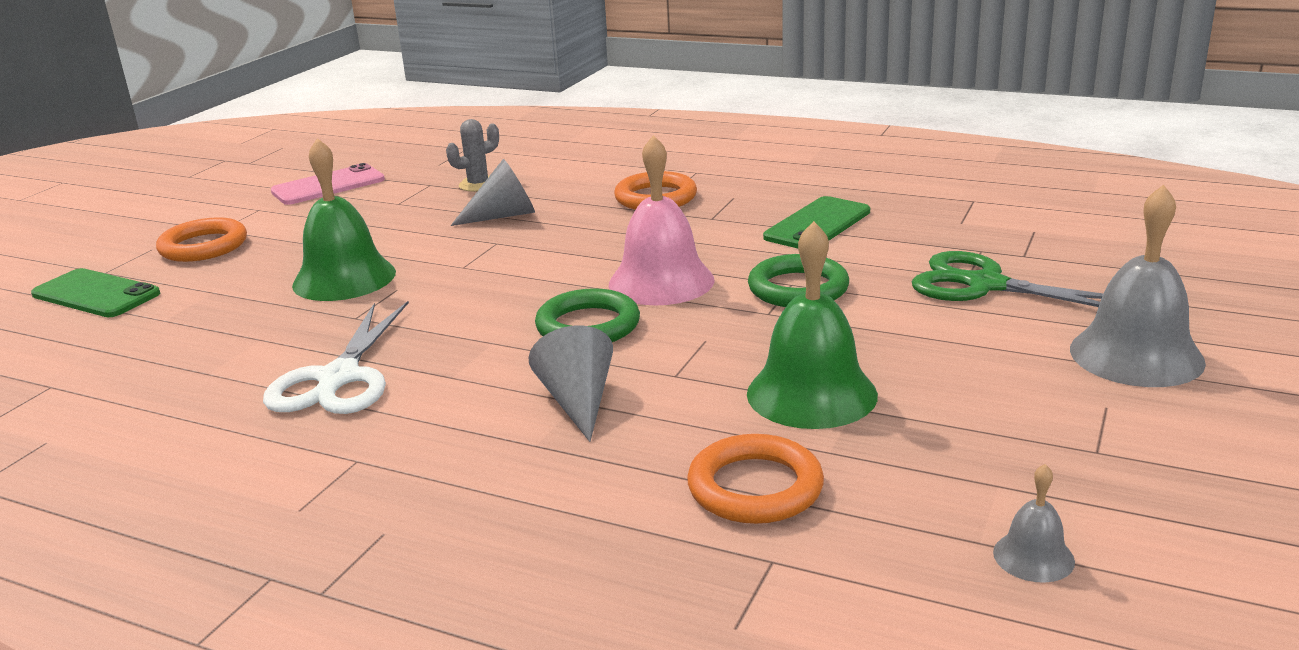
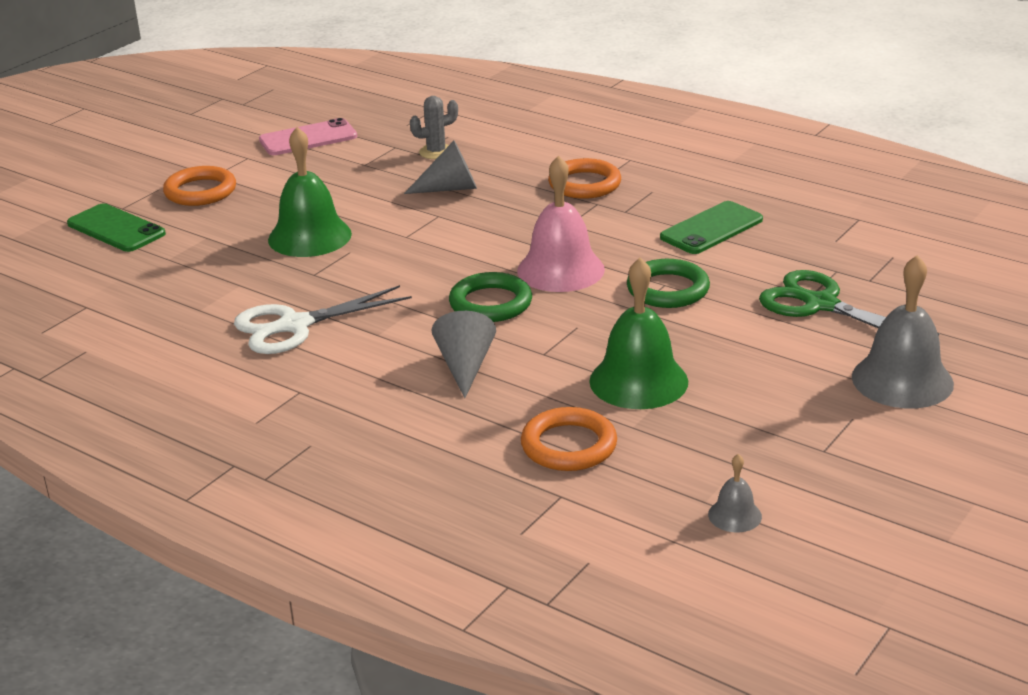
camera: 10 degrees right, 5 degrees up
(339, 378) = (294, 326): white scissors -> white scissors turned 45 degrees clockwise

